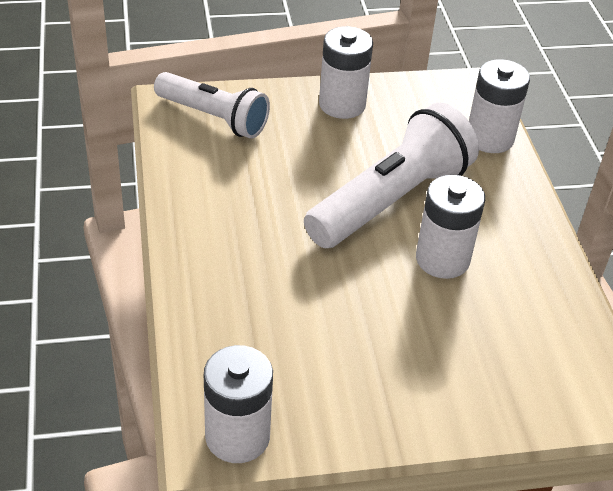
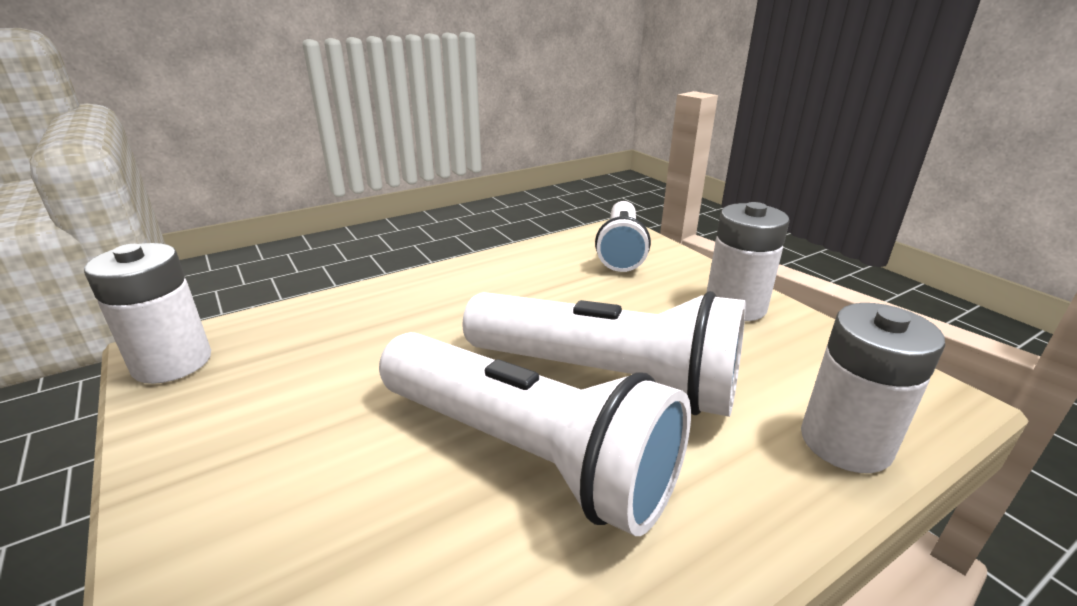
camera: 70 degrees right, 15 degrees down
(442, 259) = (526, 452): white battery -> white flashlight

